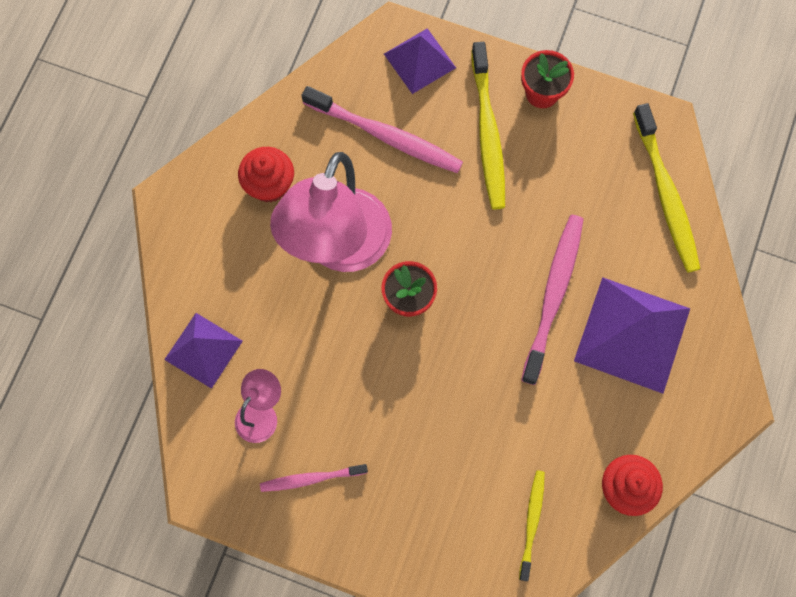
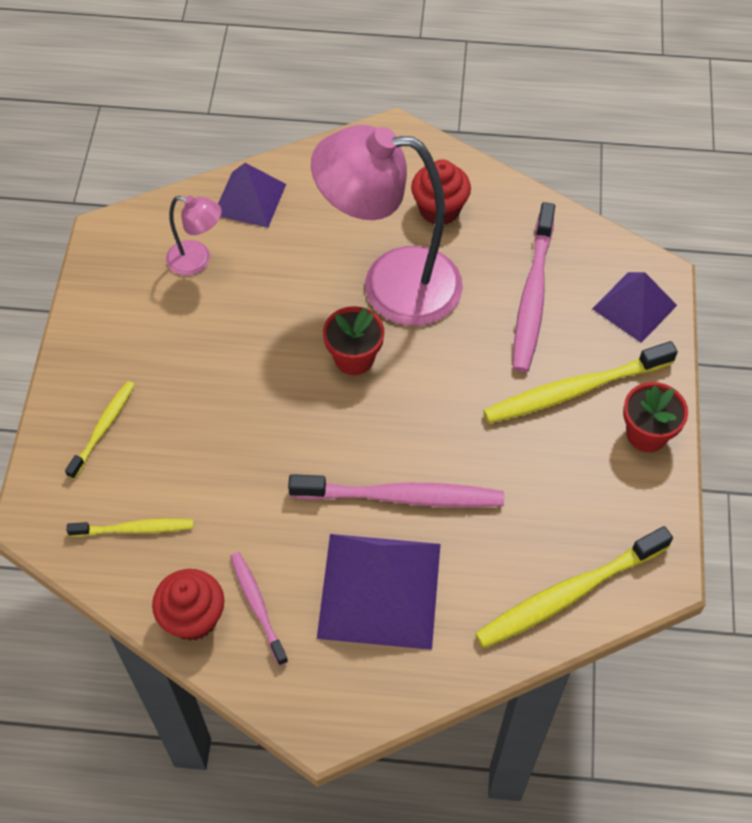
camera: 75 degrees right, 15 degrees down
(311, 478) = (140, 317): pink toothbrush -> pink toothbrush (257, 606)
(423, 533) = (103, 428): none -> yellow toothbrush

